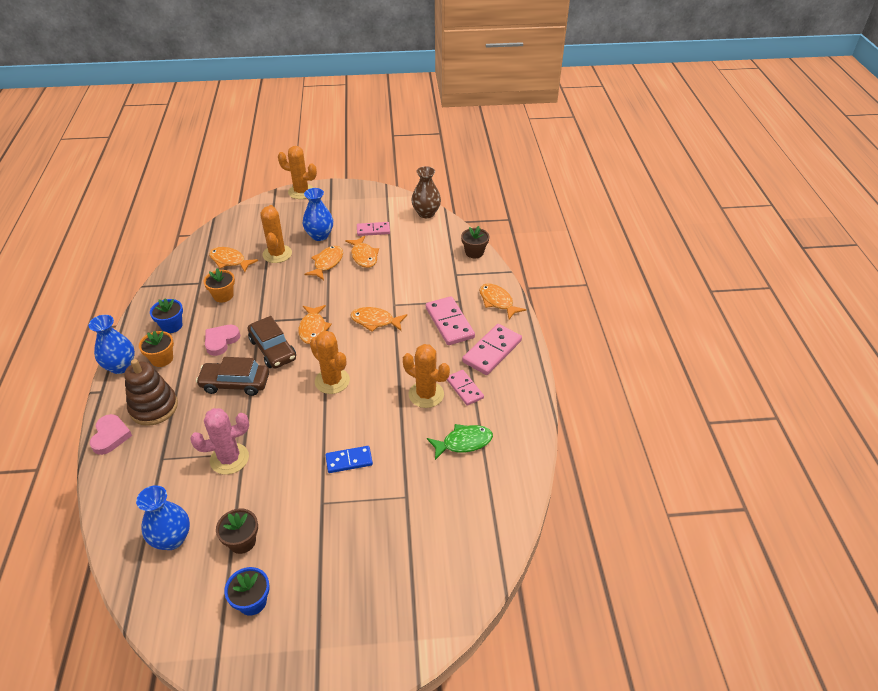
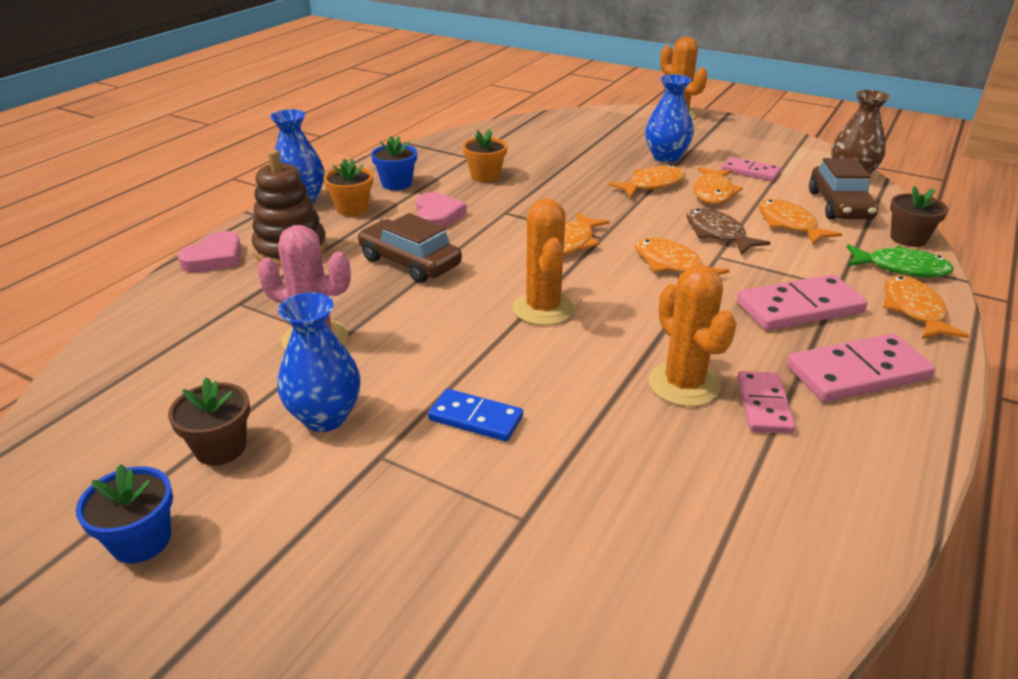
camera: 35 degrees right, 10 degrees down
(172, 539) = (146, 397): blue vase -> blue vase (325, 417)
(221, 341) = (437, 215): pink heart -> pink heart turned 105 degrees clockwise
(229, 261) = (525, 149): orange fish -> orange fish (789, 224)
(273, 349) = (494, 245): brown car -> brown car (839, 205)
(277, 254) = (591, 158): orange cactus -> none
(384, 288) = (718, 234): none -> brown fish
(449, 323) = (799, 307): pink domino -> pink domino turned 60 degrees clockwise
(463, 442) = (702, 485): green fish -> green fish (901, 268)

